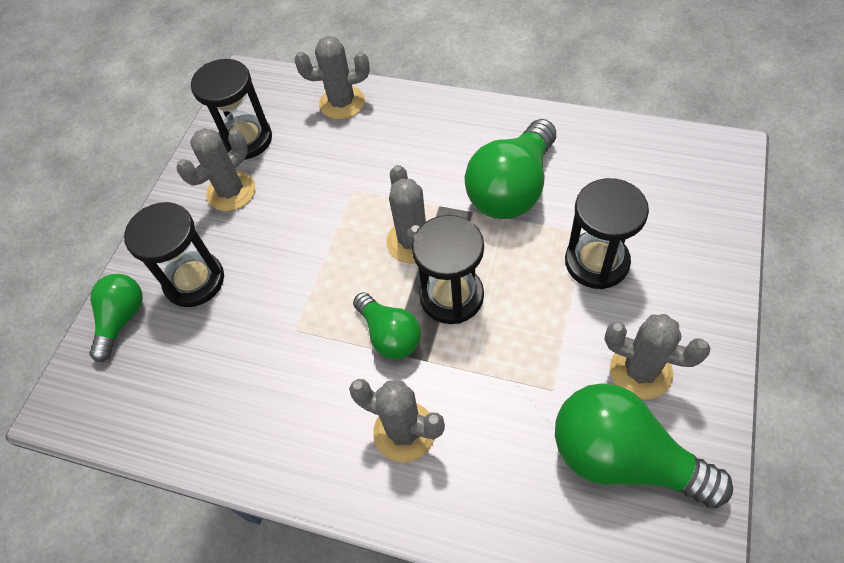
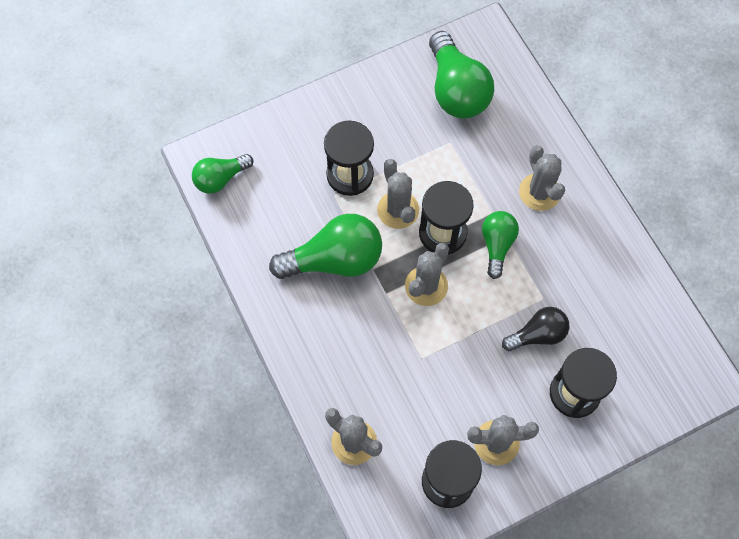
camera: 140 degrees left, 10 degrees up
(122, 319) = (638, 409): green light bulb -> green light bulb (220, 178)
(271, 295) = (537, 334): none -> black light bulb
(640, 371) = (401, 111): grey cactus -> grey cactus (398, 210)

